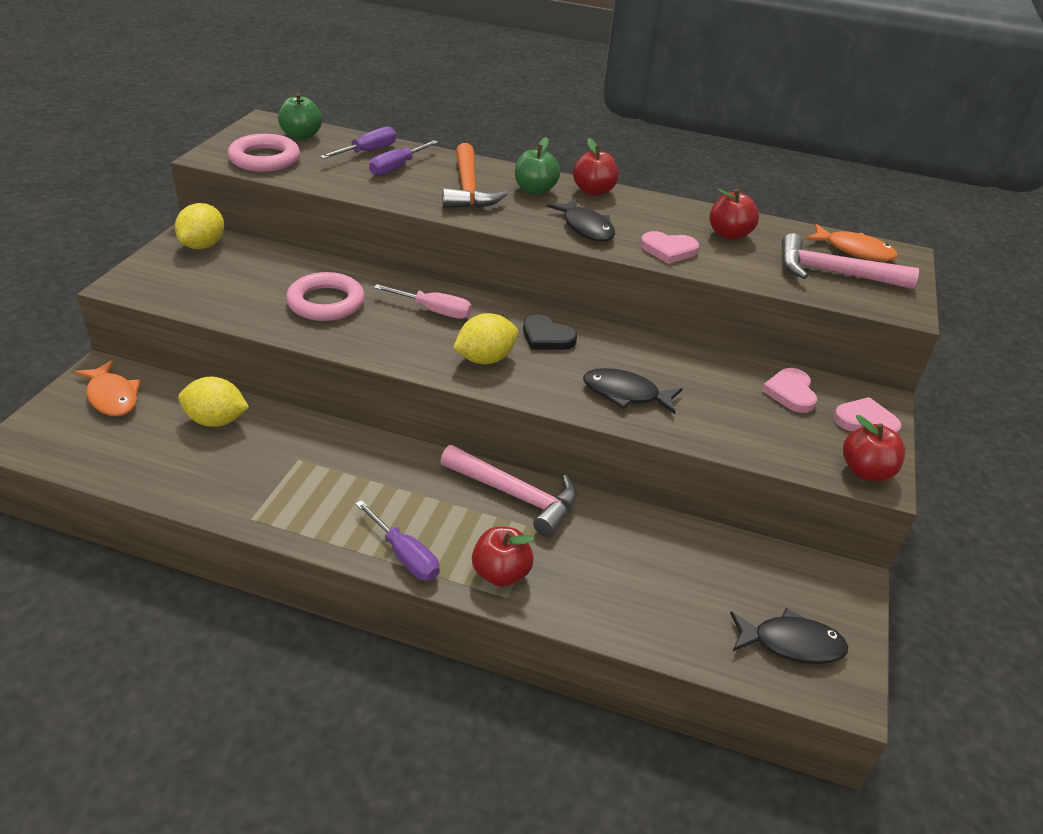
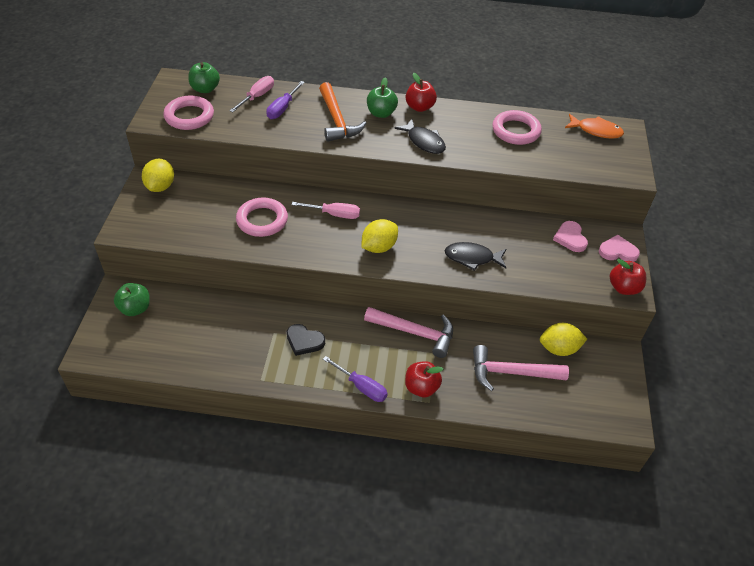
camera: 10 degrees left, 10 degrees up
(112, 397) = (135, 308): orange fish -> green apple
(216, 421) = (211, 314): yellow lemon -> yellow lemon (559, 349)
(368, 151) = (257, 96): purple screwdriver -> pink screwdriver
(546, 337) = (412, 222): black heart -> black heart (304, 341)
(668, 250) = (481, 152): pink heart -> none
(729, 234) = (516, 131): red apple -> pink ring
(791, 644) = (594, 399): black fish -> none
(834, 273) = (587, 153): pink hammer -> pink hammer (511, 373)

